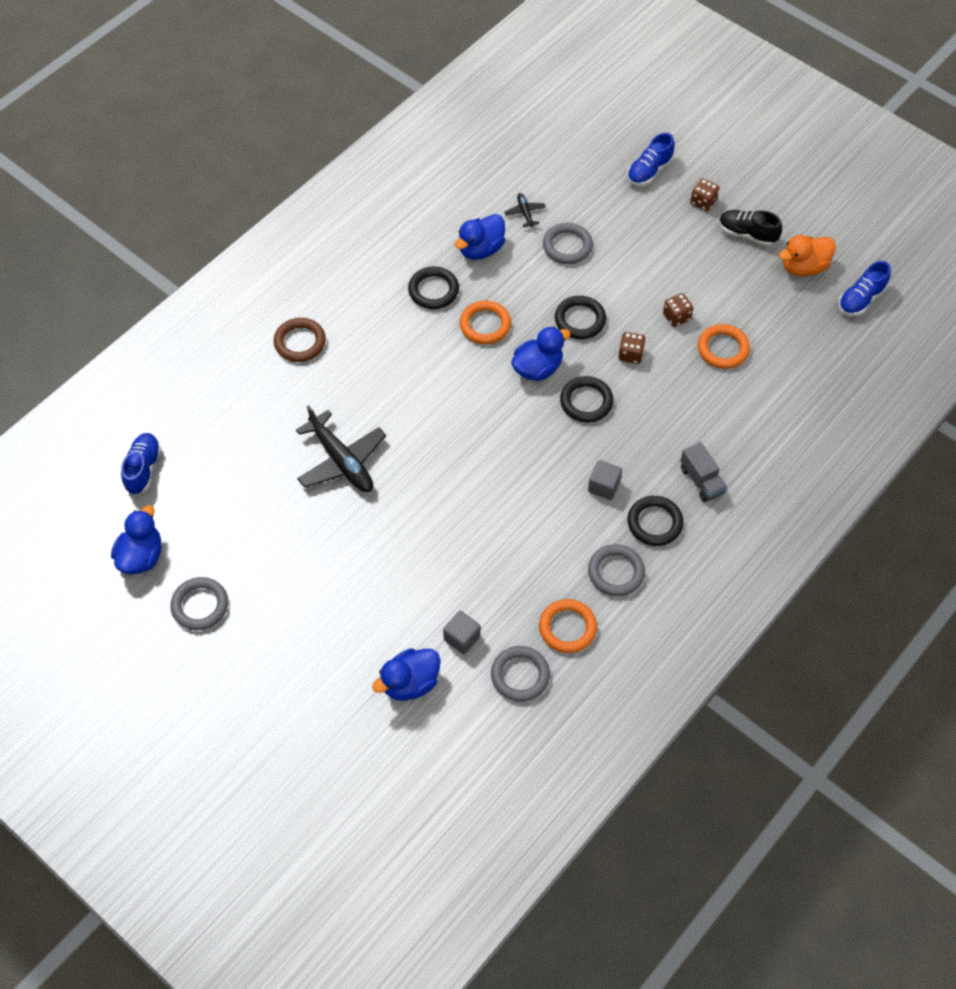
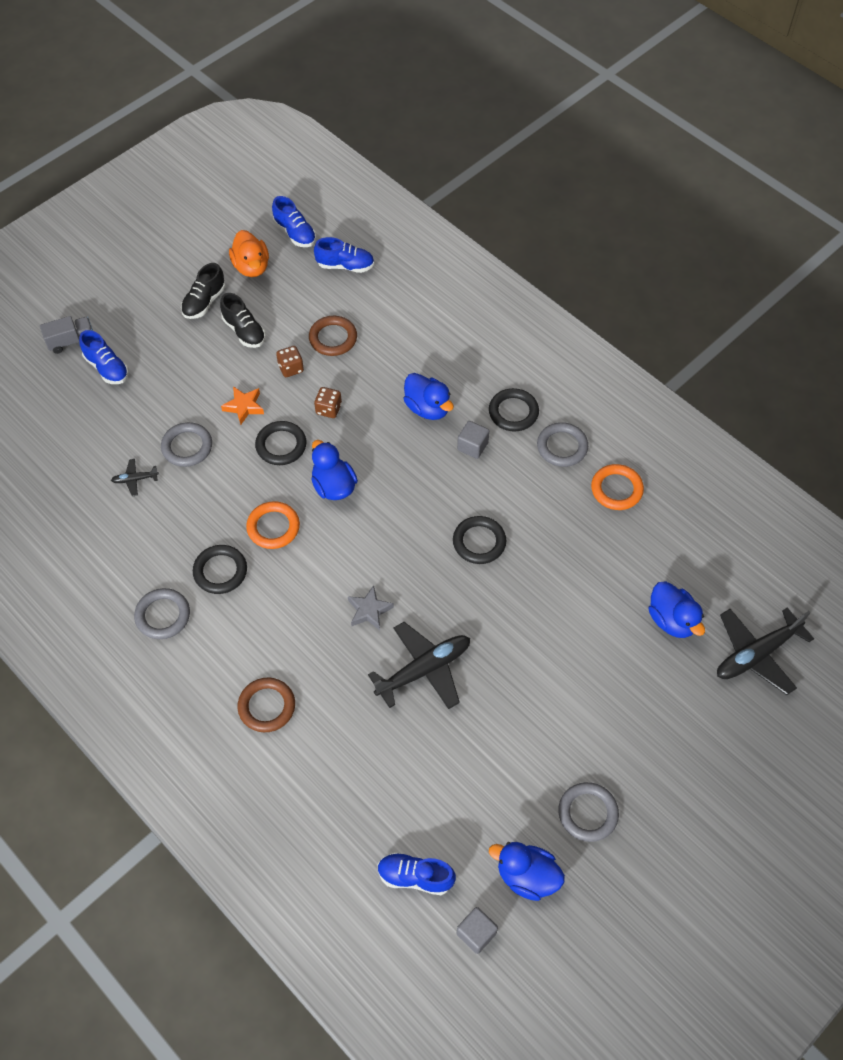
camera: 85 degrees left, 0 degrees up
(375, 767) = (756, 654): none -> black plane
(401, 411) = (369, 610): none -> grey star
(462, 638) = (626, 574): grey cube -> grey cube (476, 933)
(481, 249) = (175, 523): blue duck -> blue duck (427, 408)
(520, 675) = (663, 530): grey ring -> grey ring (163, 615)
(586, 402) = (377, 450): black ring -> black ring (479, 542)
(621, 284) = (244, 407): none -> orange star
(701, 480) = (472, 372): grey truck -> grey truck (71, 341)
(703, 202) = (157, 330): brown dice -> none
(716, 272) = (244, 331): none -> black shoe
(723, 349) = (333, 338): orange ring -> brown ring
(826, 350) = (345, 266): none -> blue shoe

